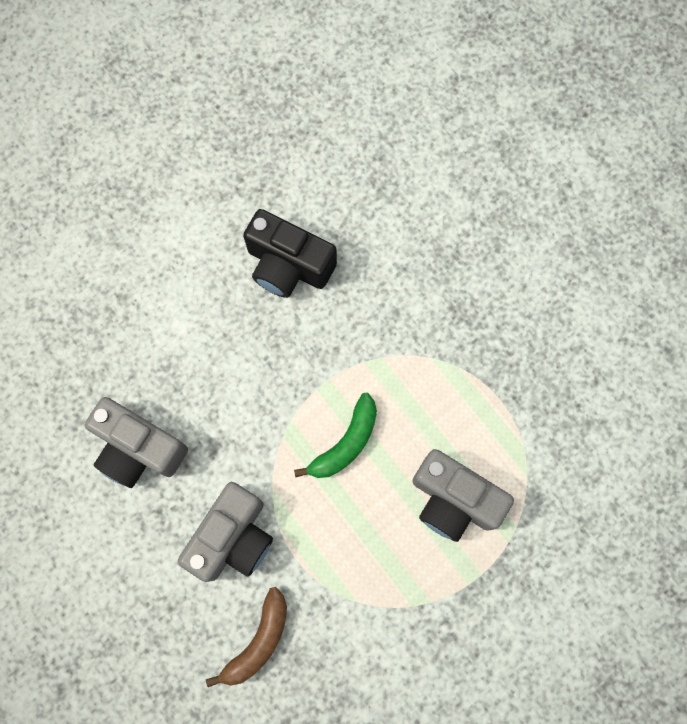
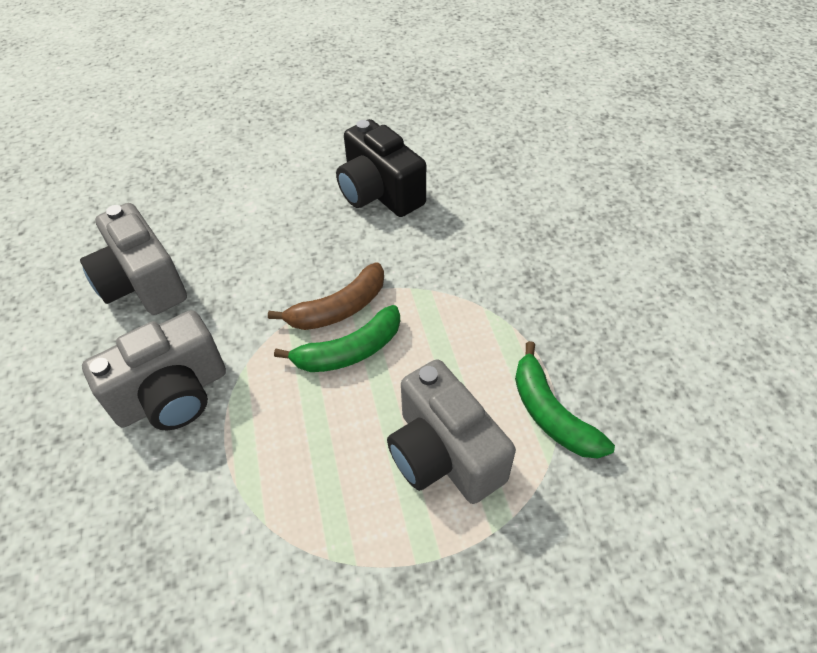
camera: 25 degrees right, 25 degrees down
(258, 641) = (121, 518): brown banana -> brown banana (339, 309)
(515, 436) = (551, 414): none -> green banana

